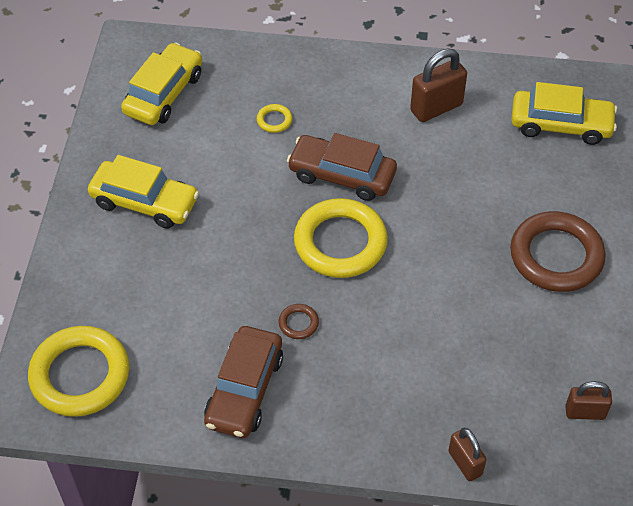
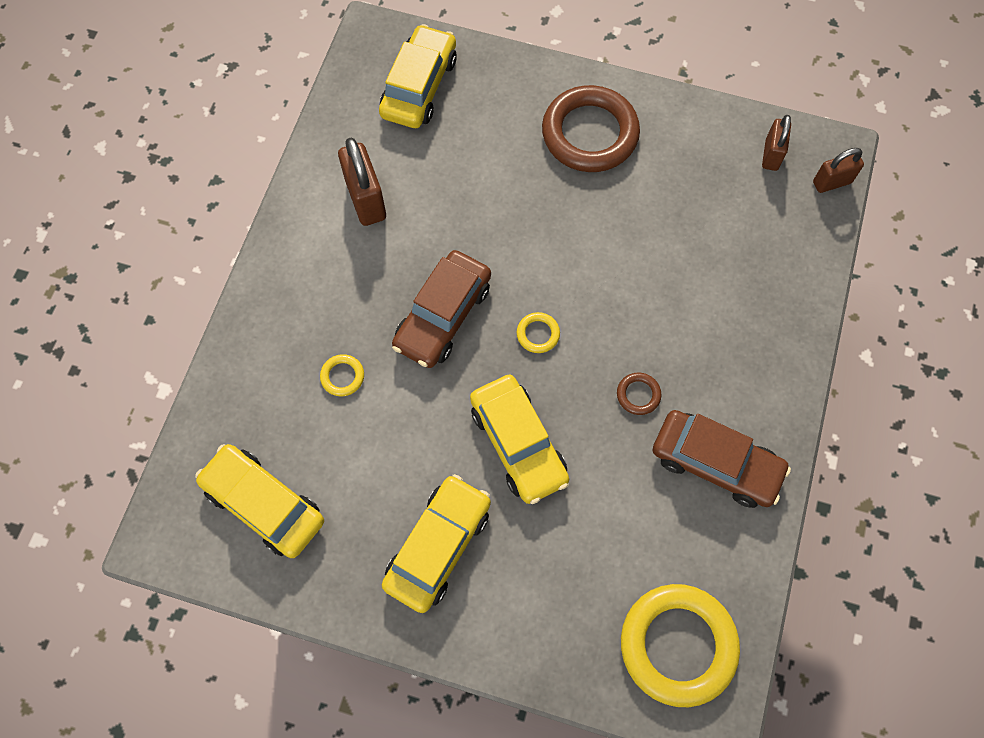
camera: 80 degrees left, 15 degrees up
(238, 242) = (518, 443): none -> yellow car
(340, 242) = (538, 334): yellow ring -> yellow ring, size x0.41
(465, 463) = (817, 268): brown padlock -> brown padlock (831, 182)

